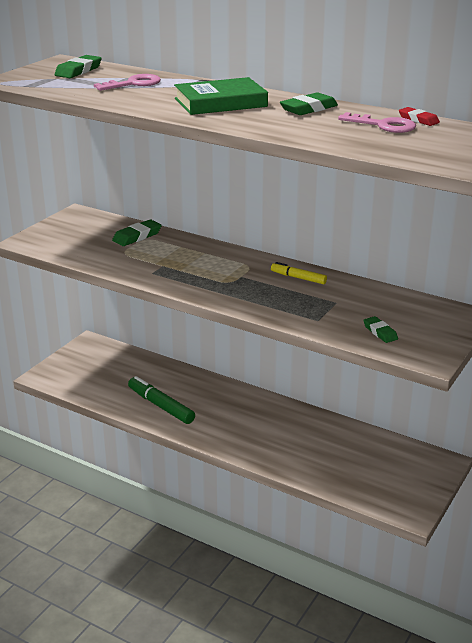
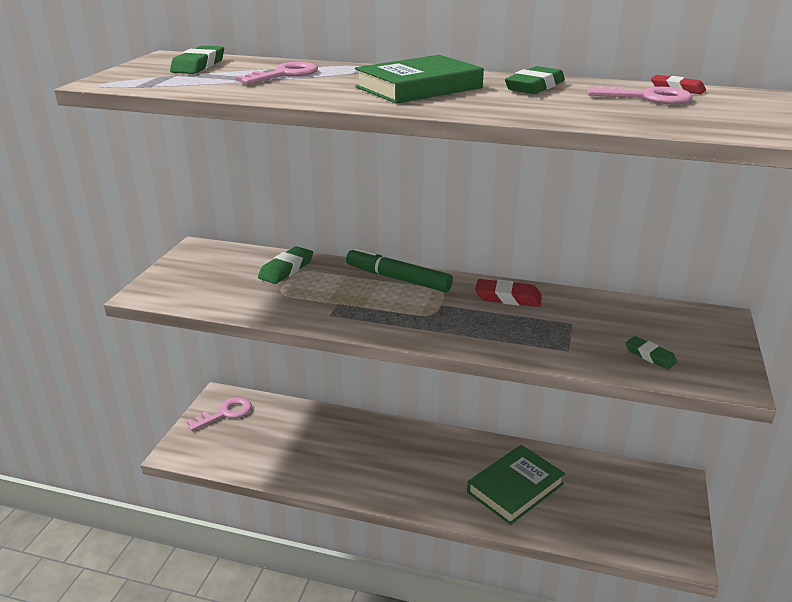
camera: 15 degrees left, 0 degrees up
(90, 355) = (225, 413): none -> pink key
(161, 406) = (336, 467): green marker -> green marker (398, 279)
(298, 278) = (508, 297): yellow marker -> red eraser
(298, 443) = (515, 488): none -> green book

